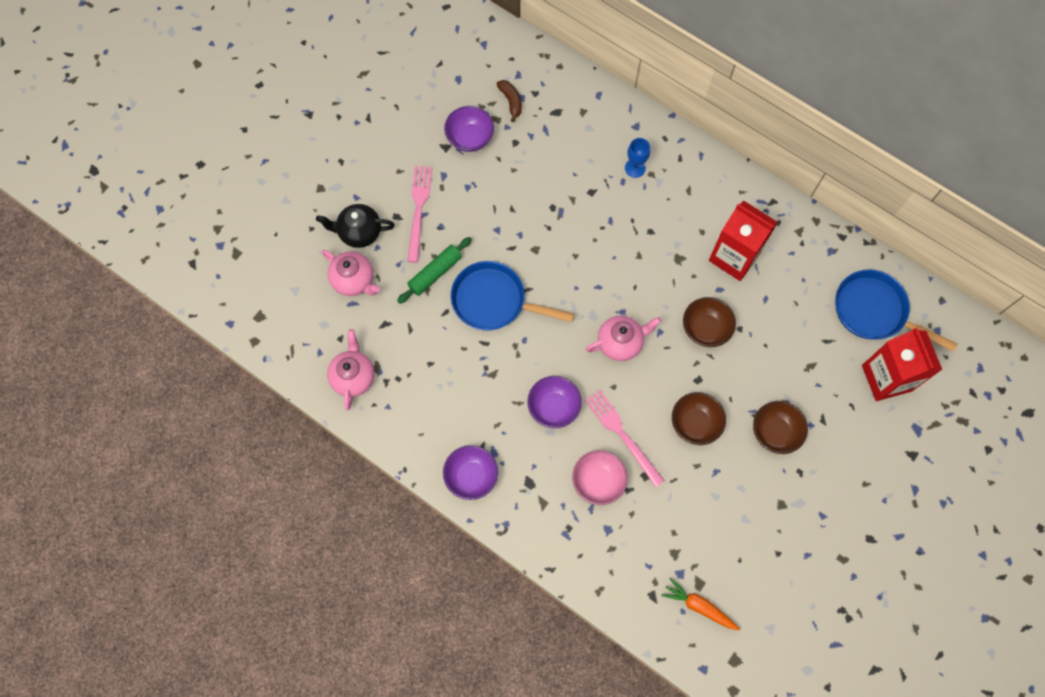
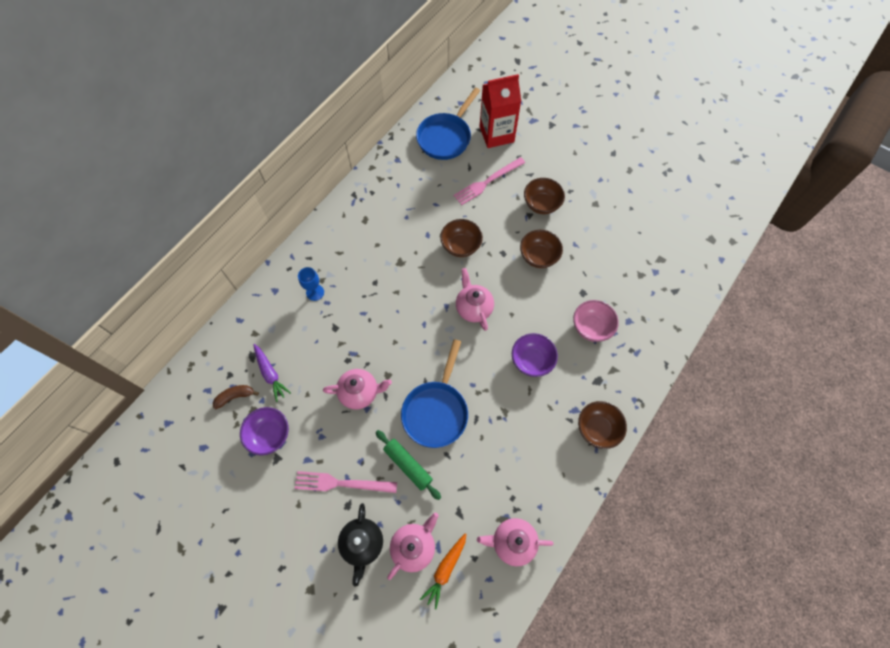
camera: 90 degrees left, 5 degrees down
(471, 476) = (597, 429): purple bowl -> brown bowl
(515, 222) = (360, 392): none -> pink teapot
(536, 132) = (270, 374): none -> purple carrot
(622, 435) = (551, 308): pink fork -> pink fork (487, 182)
(699, 606) = (677, 260): orange carrot -> orange carrot (445, 570)
(734, 257) = (400, 223): red carton -> none

